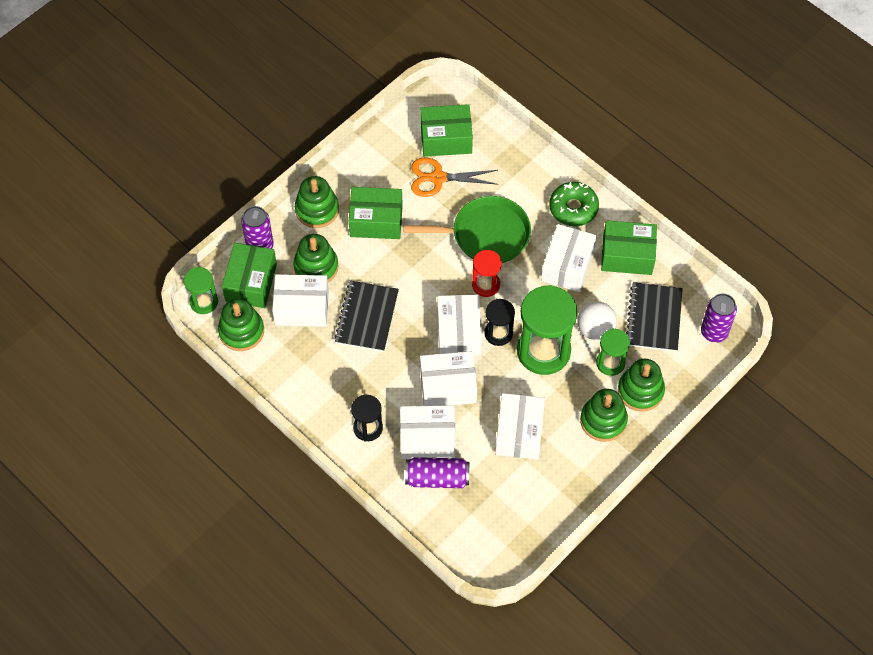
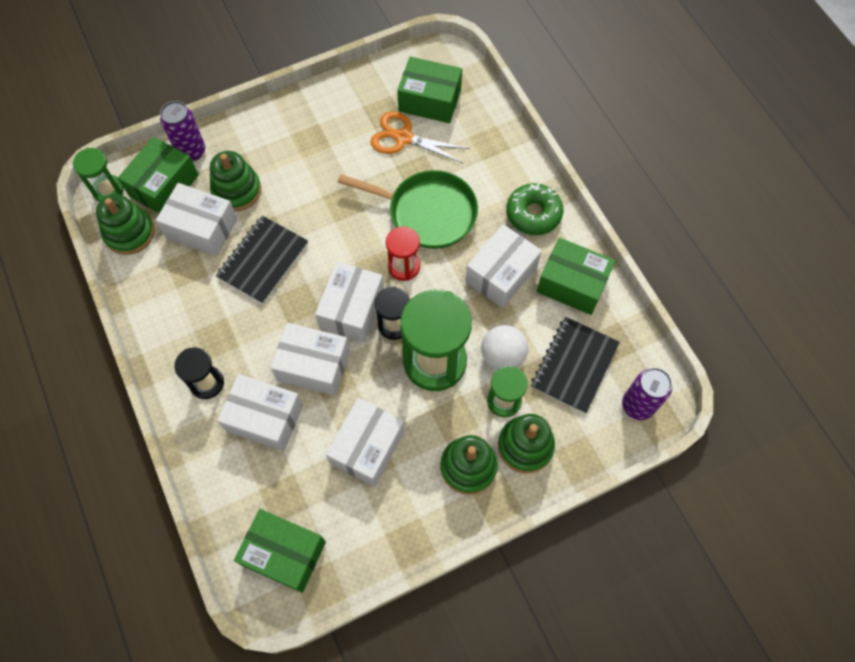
camera: 20 degrees right, 5 degrees up
(317, 210) = (266, 132): green stacking toy -> none
(376, 221) = (320, 162): green box -> green box (284, 553)
(437, 478) = (254, 468): purple can -> none

